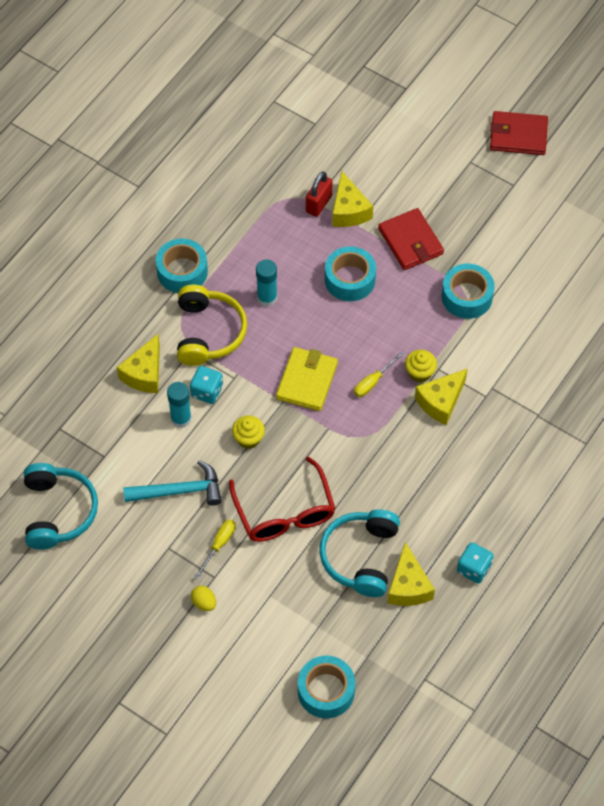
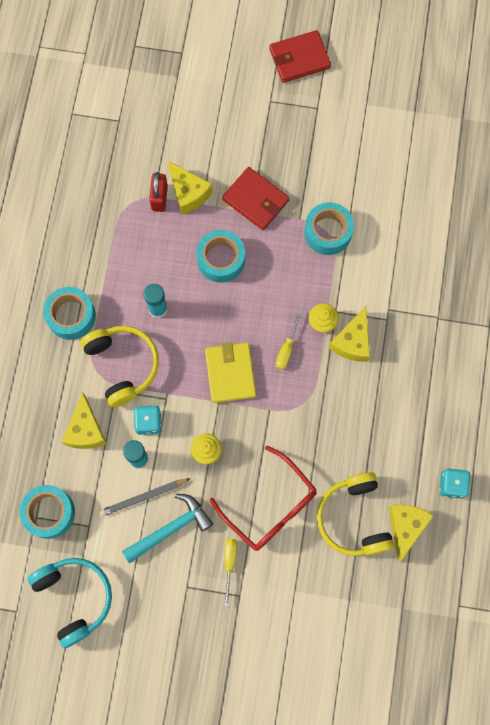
camera: 25 degrees left, 15 degrees up
(167, 453) = (143, 497): none -> grey pencil
(204, 603) = (242, 624): yellow egg -> none
(326, 691) = (384, 656): turquoise tape -> turquoise tape (49, 513)
(360, 557) = (353, 518): turquoise headphones -> yellow headphones
(408, 586) = (406, 527): yellow cheese -> yellow cheese turned 135 degrees counterclockwise

